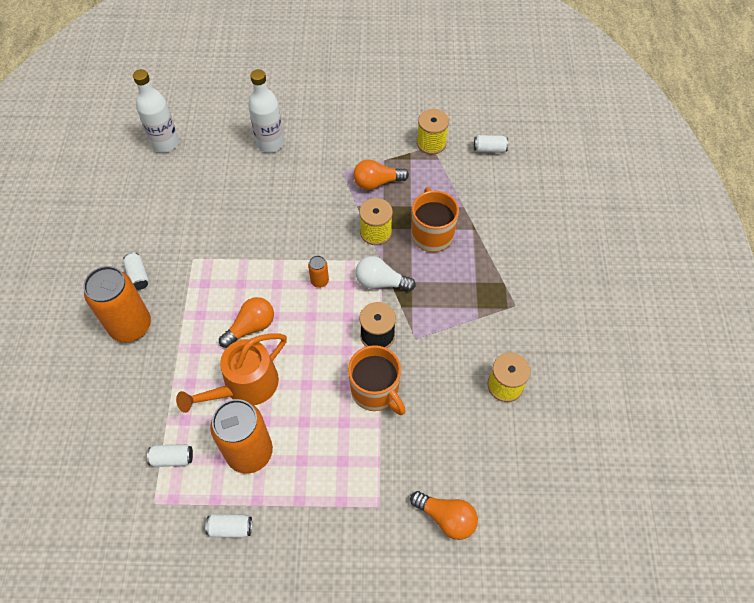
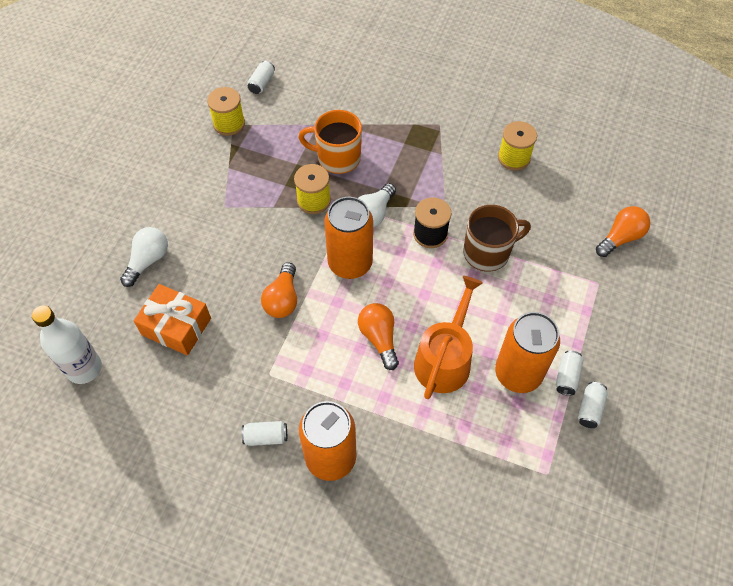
camera: 70 degrees left, 0 degrees up
(172, 458) = (504, 446): white can -> white can (567, 377)
(217, 183) = (176, 326): none -> orange gift
(245, 385) = (444, 359): orange watering can -> orange watering can turned 135 degrees counterclockwise
(270, 143) = (148, 260): white bottle -> white light bulb
(319, 281) = (350, 263): orange can -> orange can, size x2.28
(376, 391) = (488, 252): orange mug -> brown mug
(377, 183) = (254, 182): orange light bulb -> orange light bulb (283, 299)

